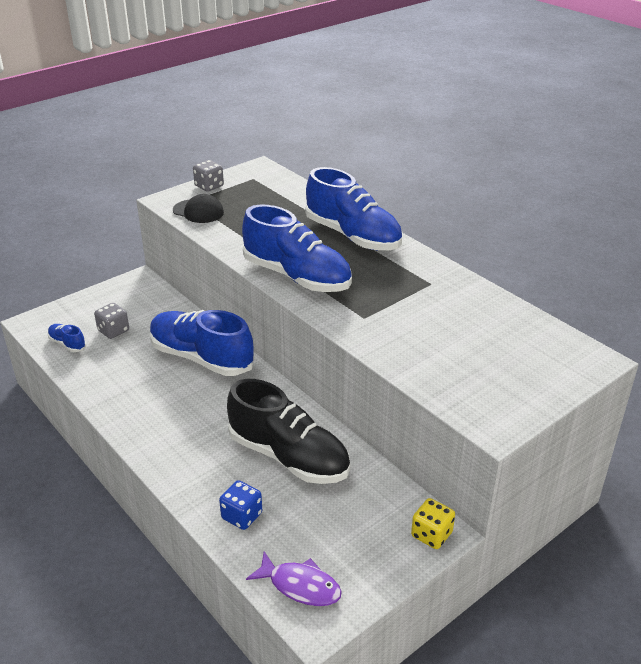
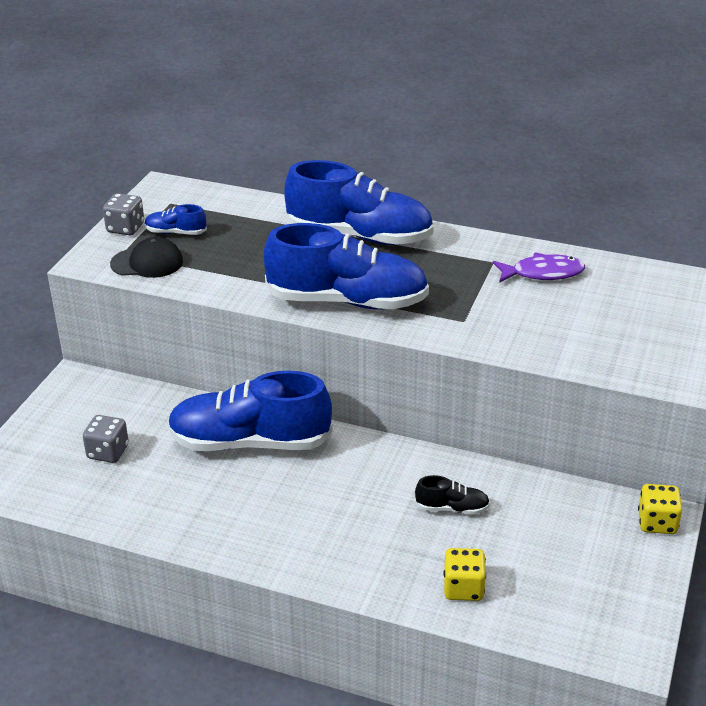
camera: 30 degrees left, 0 degrees up
(67, 344) = (63, 490): blue shoe -> blue shoe (176, 233)
(242, 516) = (463, 588): blue dice -> yellow dice
(289, 456) = (452, 508): black shoe -> black shoe, size x0.43
(300, 586) = (585, 627): purple fish -> purple fish (543, 273)

